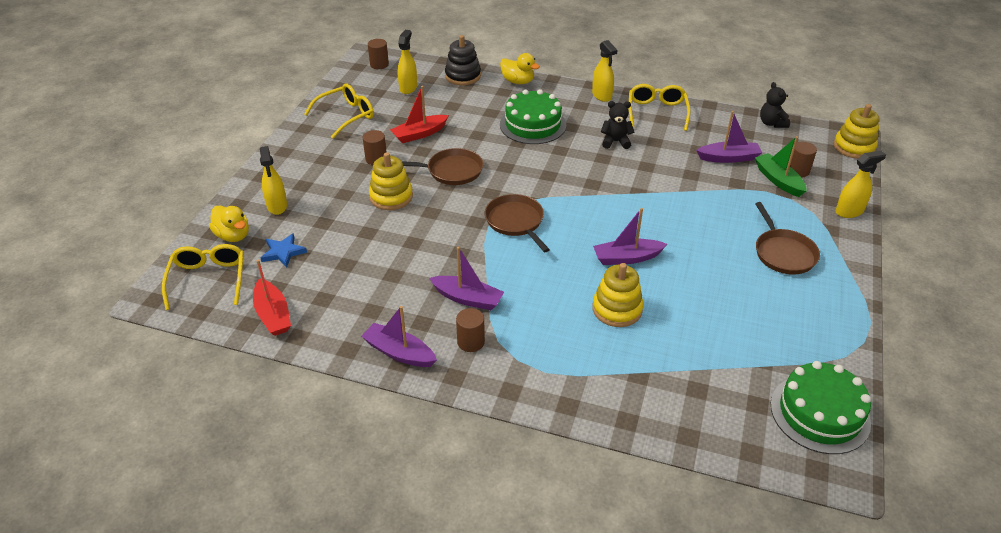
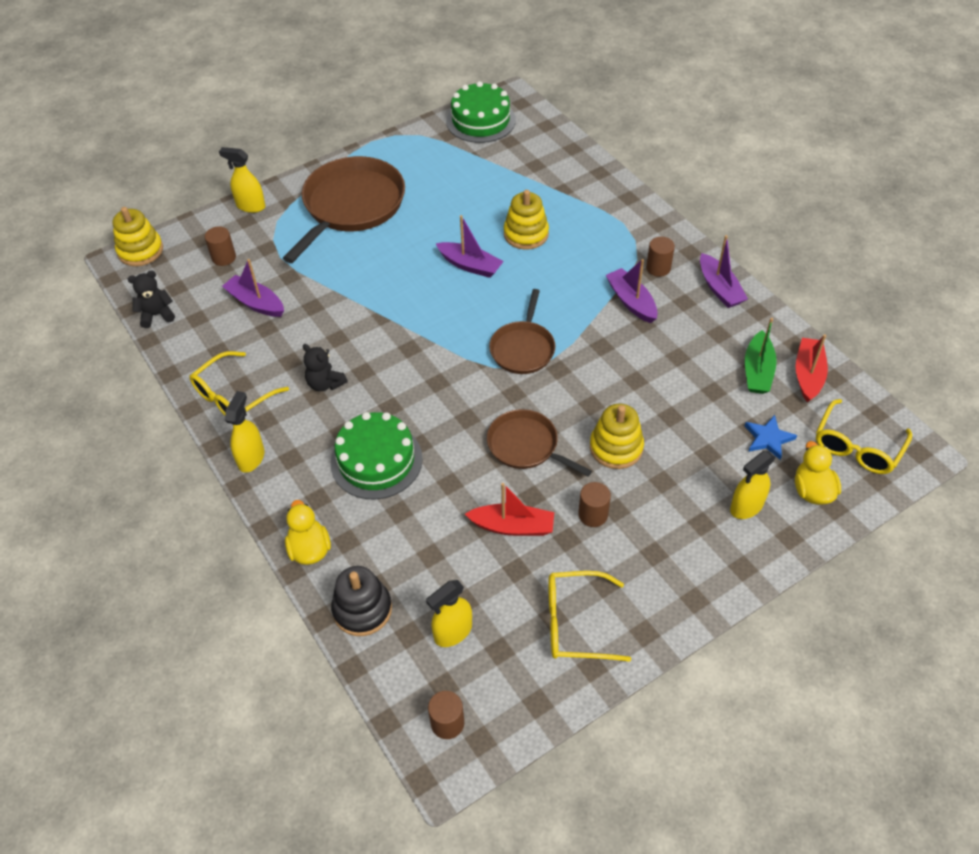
camera: 140 degrees left, 10 degrees up
(277, 206) = (746, 507): yellow spray bottle -> yellow spray bottle turned 150 degrees counterclockwise
(772, 123) = (156, 315): black teddy bear -> black teddy bear turned 135 degrees counterclockwise
(778, 180) = (254, 259): green boat -> green boat (757, 371)
(783, 253) = (351, 206): brown pan -> brown pan, size x1.77

